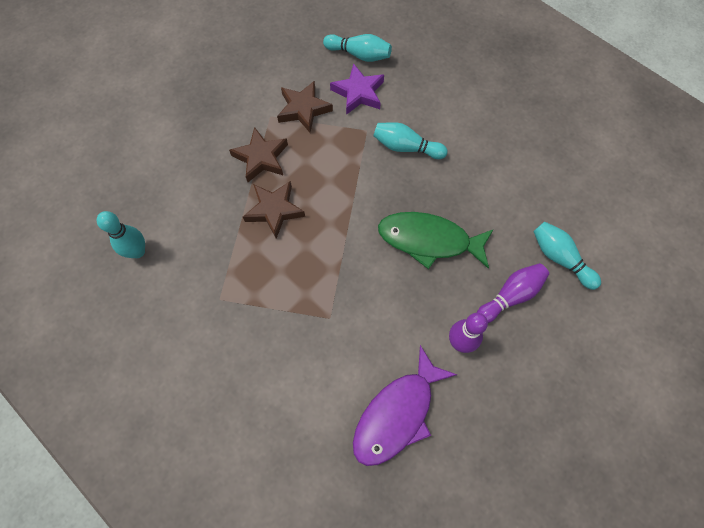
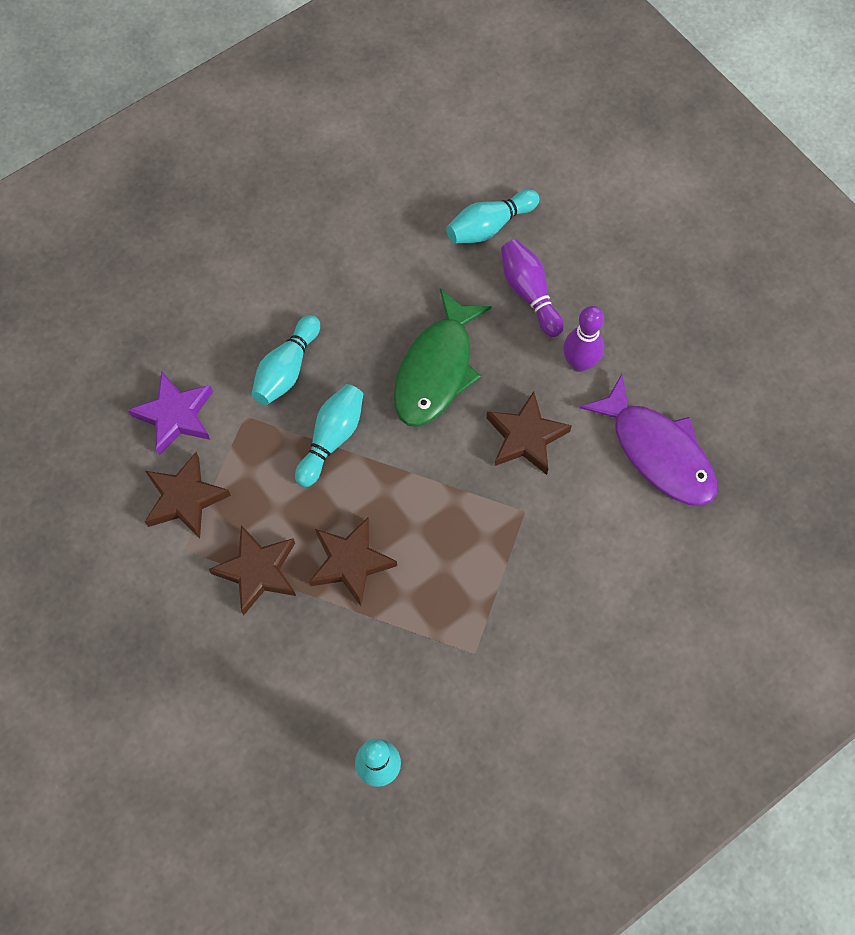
camera: 80 degrees left, 0 degrees up
(359, 55) = (104, 402): turquoise bowling pin -> turquoise bowling pin (332, 438)
(388, 310) = (525, 437): none -> brown star

